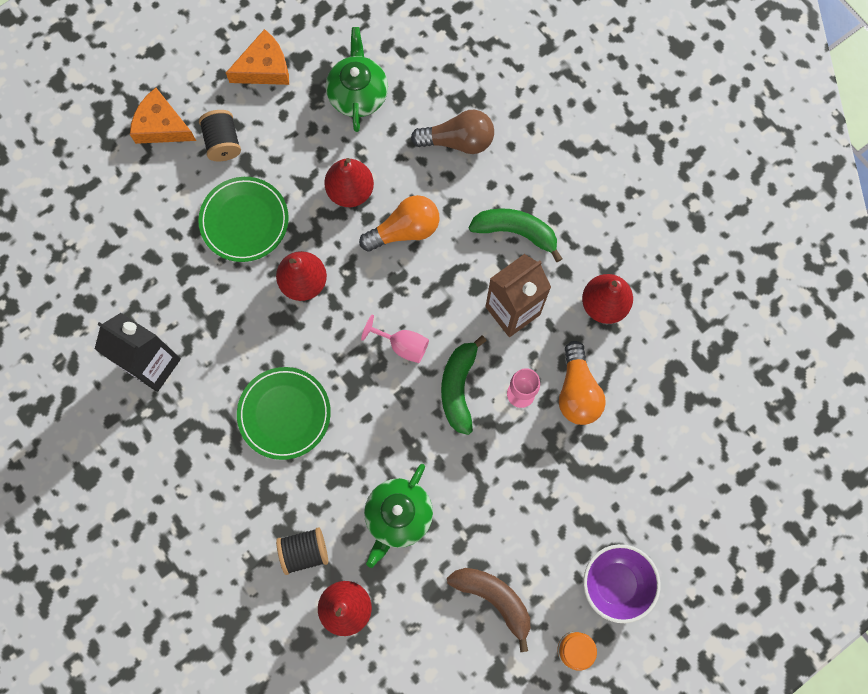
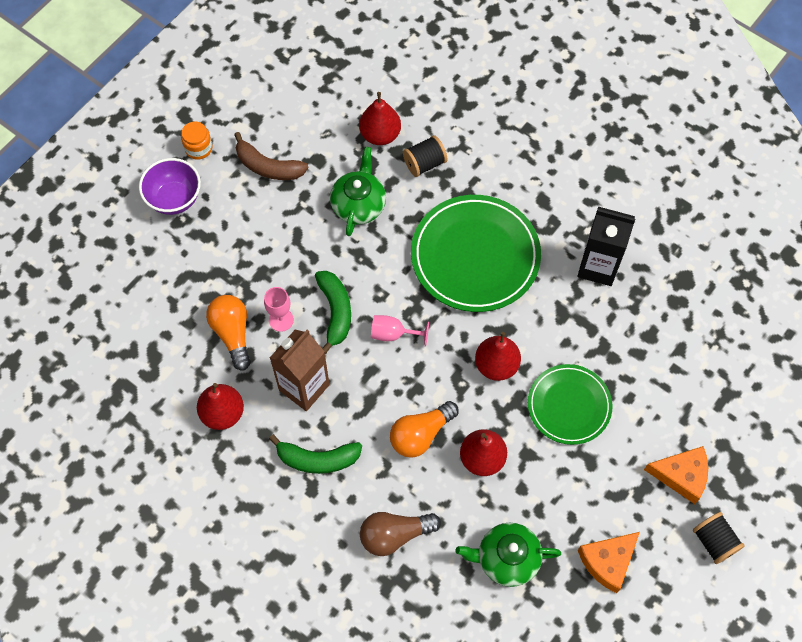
camera: 165 degrees right, 10 degrees down
(223, 142) = (617, 474): black spool -> black spool (714, 541)
(284, 414) = (475, 256): green plate -> green plate, size x1.62
(358, 94) = (506, 558): green teapot -> green teapot turned 105 degrees clockwise

